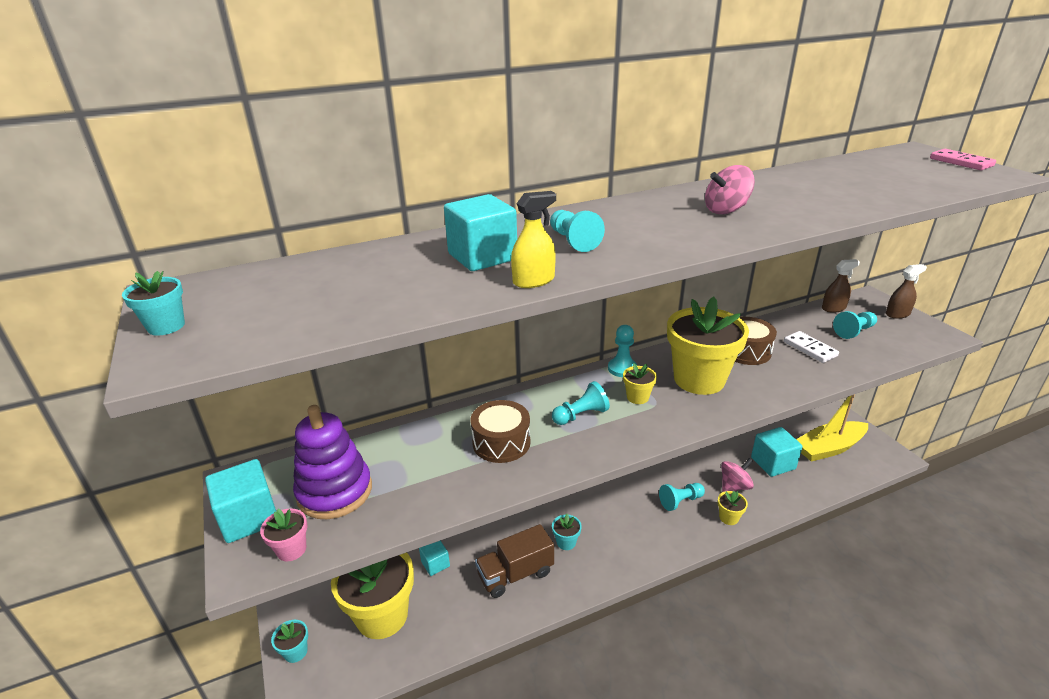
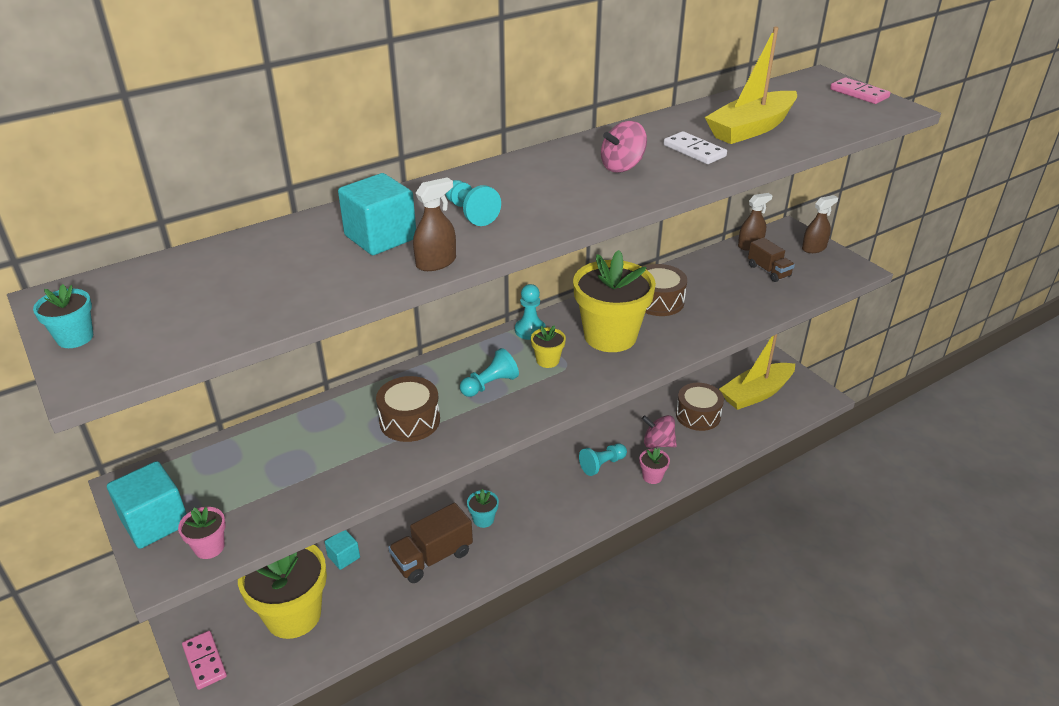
camera: 10 degrees left, 5 degrees up
(295, 652) = (205, 661): turquoise flower pot -> pink domino
(335, 491) = (241, 487): purple stacking toy -> none
(533, 281) = (436, 262): yellow spray bottle -> brown spray bottle
(729, 517) = (652, 476): yellow flower pot -> pink flower pot
(734, 486) = (658, 443): pink spinning top -> pink spinning top turned 120 degrees counterclockwise
(773, 463) = (698, 415): turquoise cube -> brown drum
(810, 349) = (723, 293): white domino -> white domino (694, 151)
(854, 185) = (751, 129): none -> yellow boat
(854, 331) = (768, 271): turquoise pawn -> brown truck

